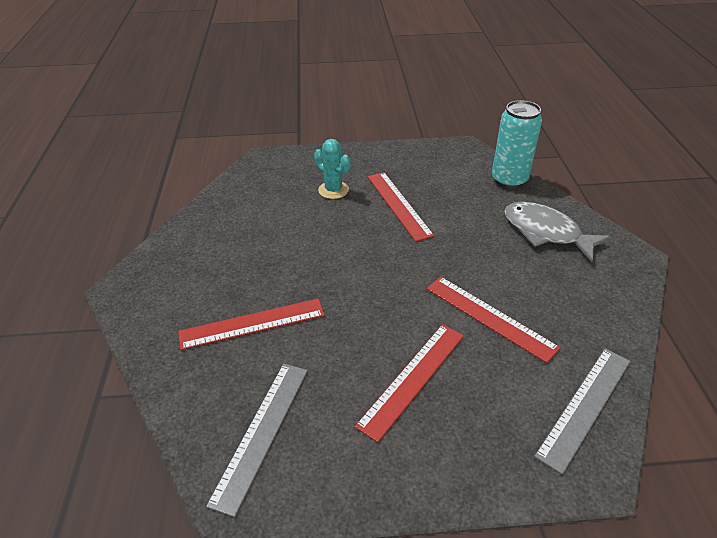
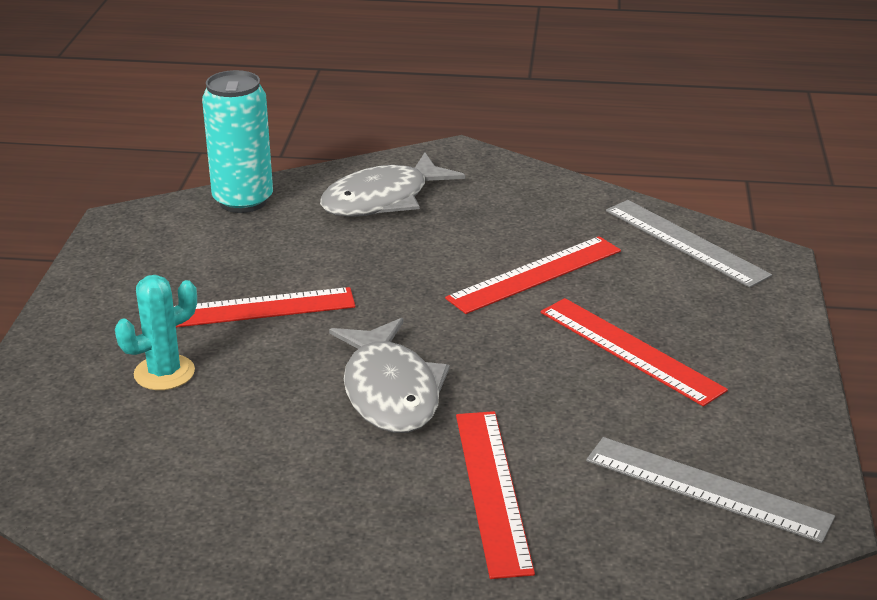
camera: 80 degrees left, 10 degrees down
(336, 269) = (390, 391): none -> grey fish

